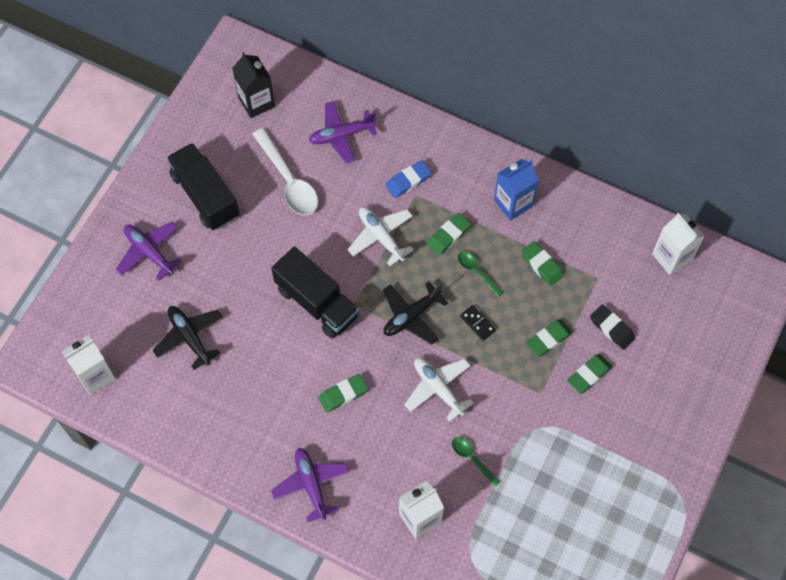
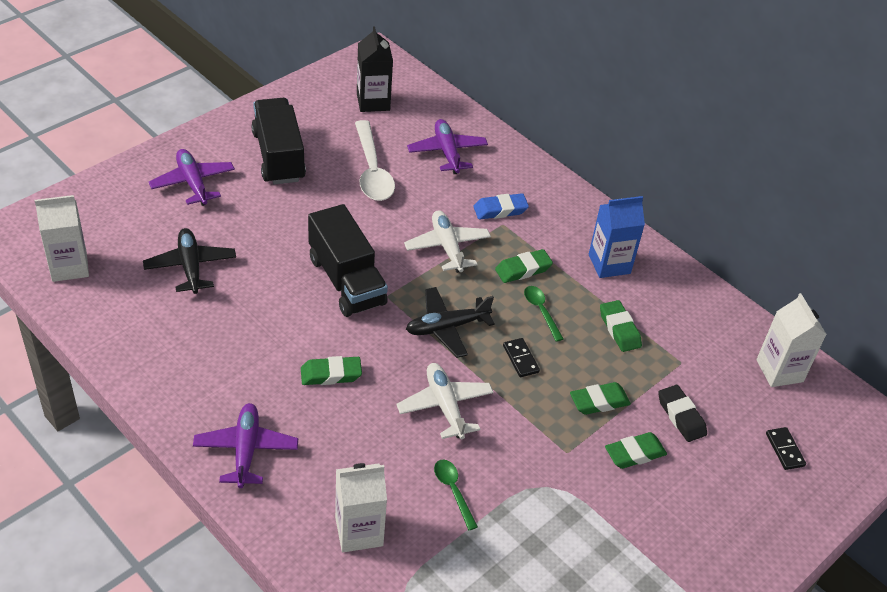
camera: 15 degrees right, 20 degrees down
(341, 135) = (447, 152): purple plane -> purple plane turned 75 degrees clockwise
(694, 328) = (785, 450): none -> black domino

